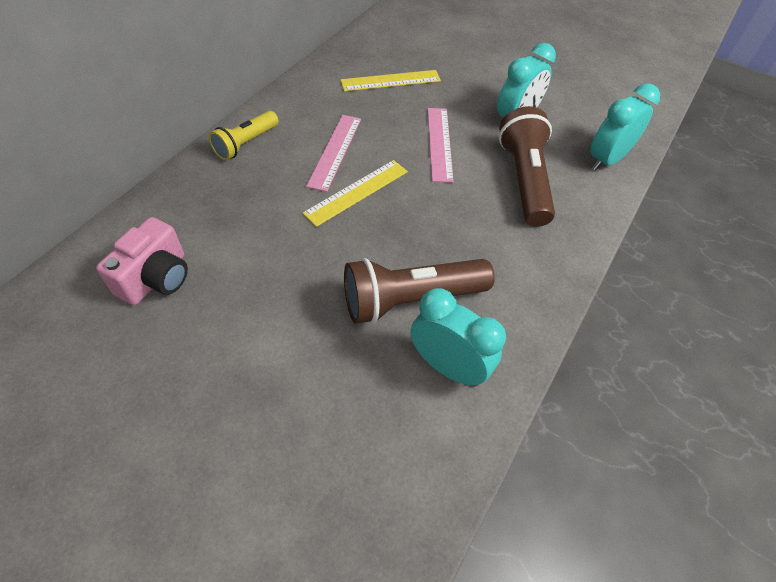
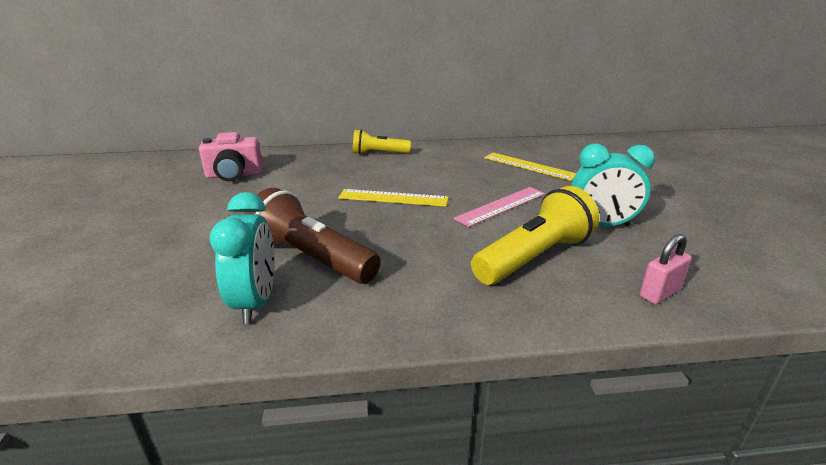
camera: 55 degrees right, 25 degrees down
(335, 151) = (420, 177): pink ruler -> none
(524, 180) = (534, 257): brown flashlight -> yellow flashlight
(606, 160) = (659, 293): turquoise clock -> pink padlock

